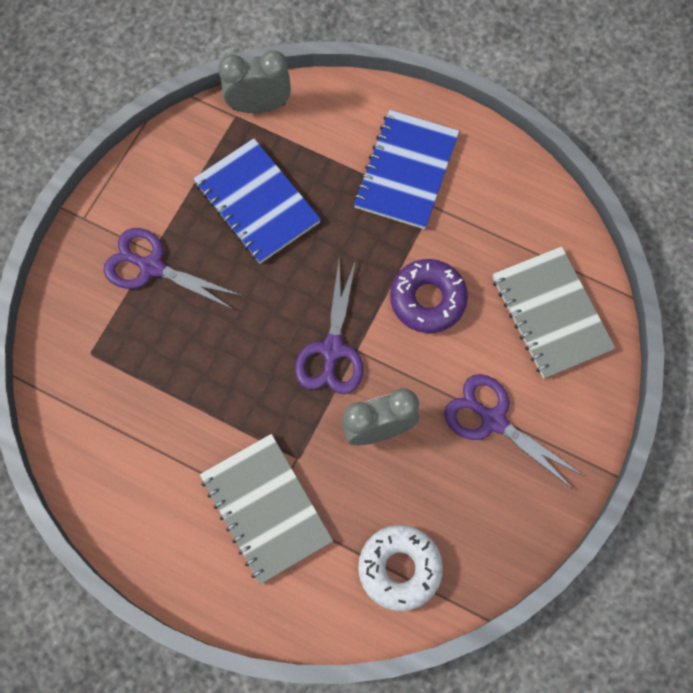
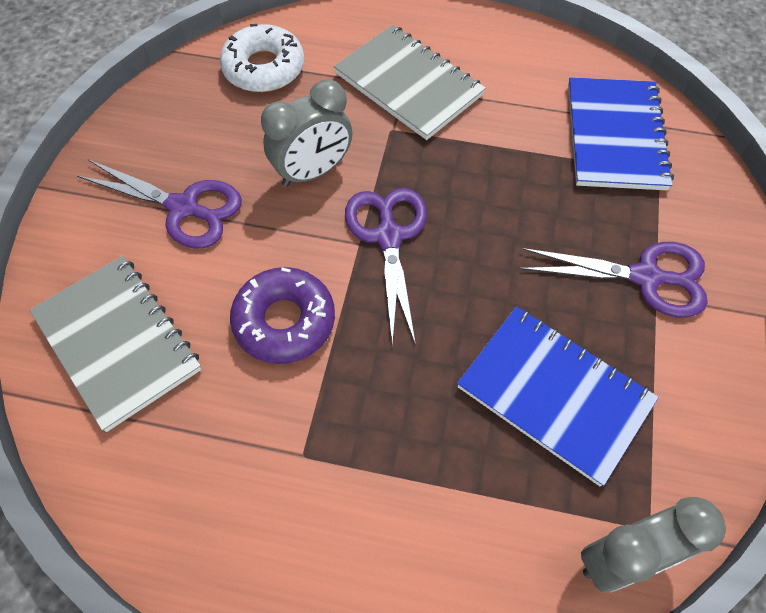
camera: 165 degrees right, 10 degrees down
(406, 171) = (354, 502): blue notebook -> blue notebook (615, 136)

